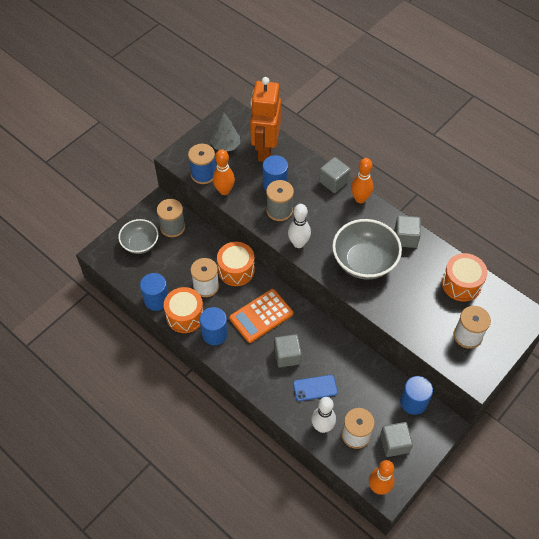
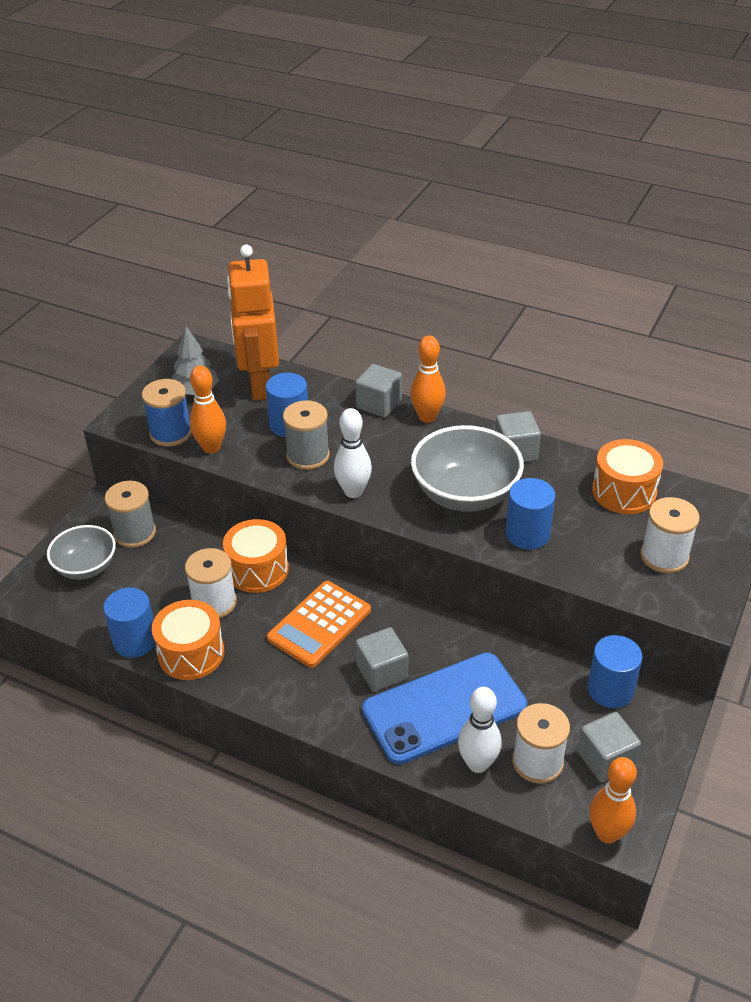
camera: 15 degrees left, 15 degrees down
(215, 334) = (249, 668): blue cylinder -> blue cylinder (527, 534)
(315, 388) = (444, 708): blue phone -> blue phone, size x2.10

